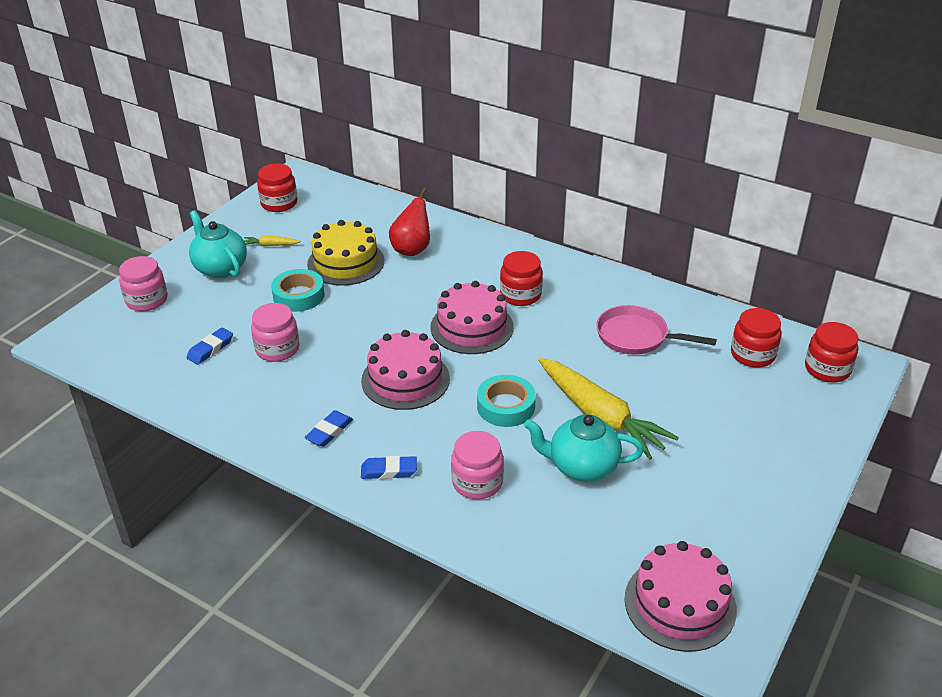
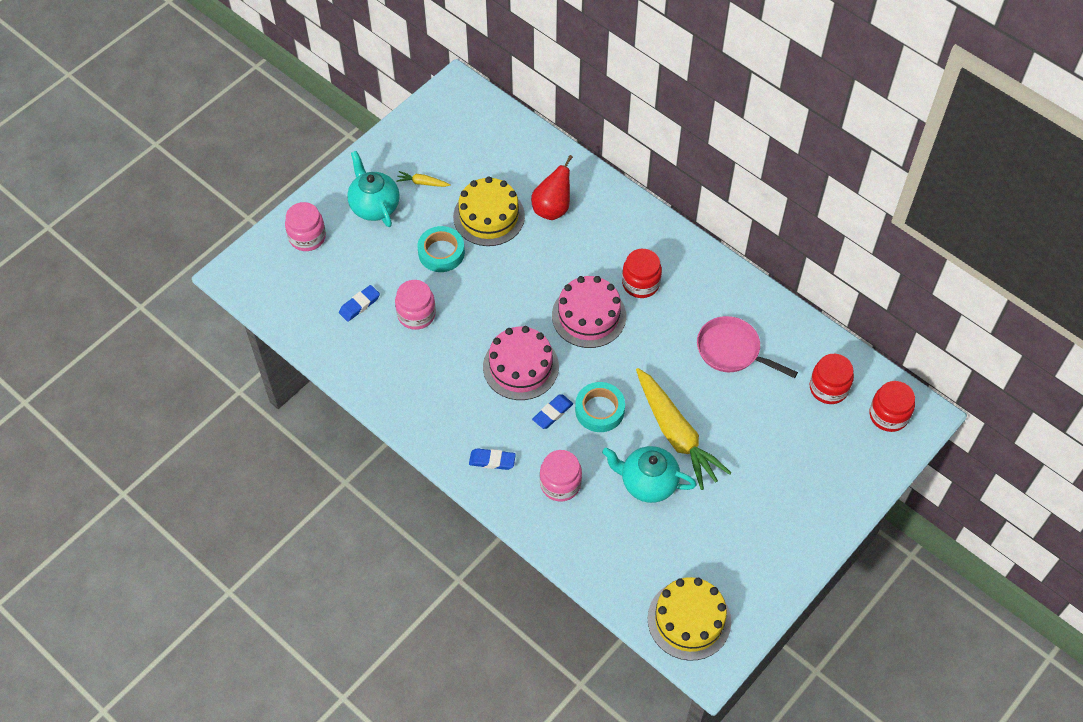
camera: 10 degrees right, 20 degrees up
(279, 203) = (436, 125): red jar -> none
(329, 431) = (450, 412): blue eraser -> blue eraser (552, 413)
(680, 604) = (689, 620): pink cake -> yellow cake

